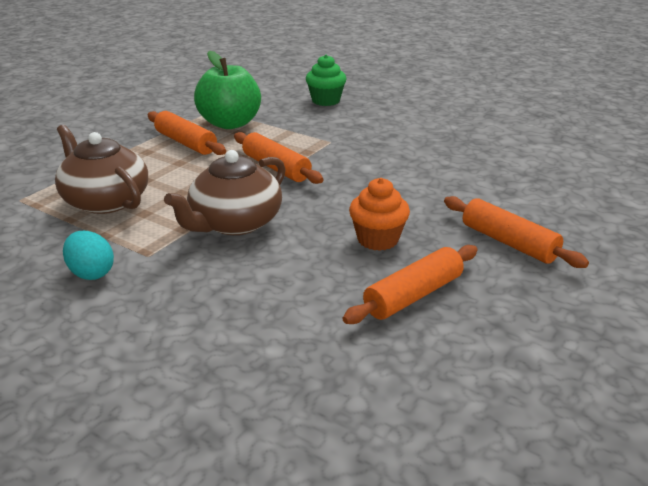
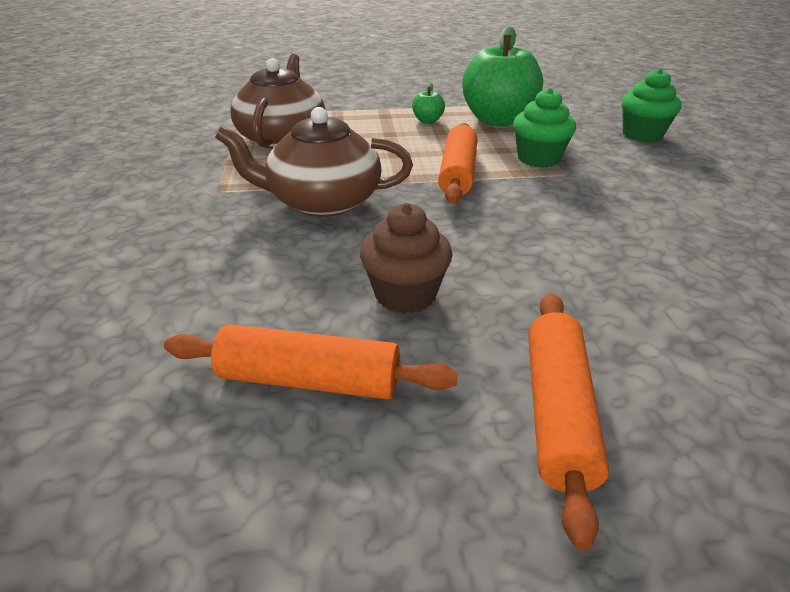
camera: 50 degrees right, 5 degrees up
(91, 273) = (164, 183): turquoise egg -> none
(186, 143) = (427, 121): orange rolling pin -> green apple
(301, 138) = (538, 158): none -> green cupcake
(378, 239) = (405, 294): orange cupcake -> brown cupcake

